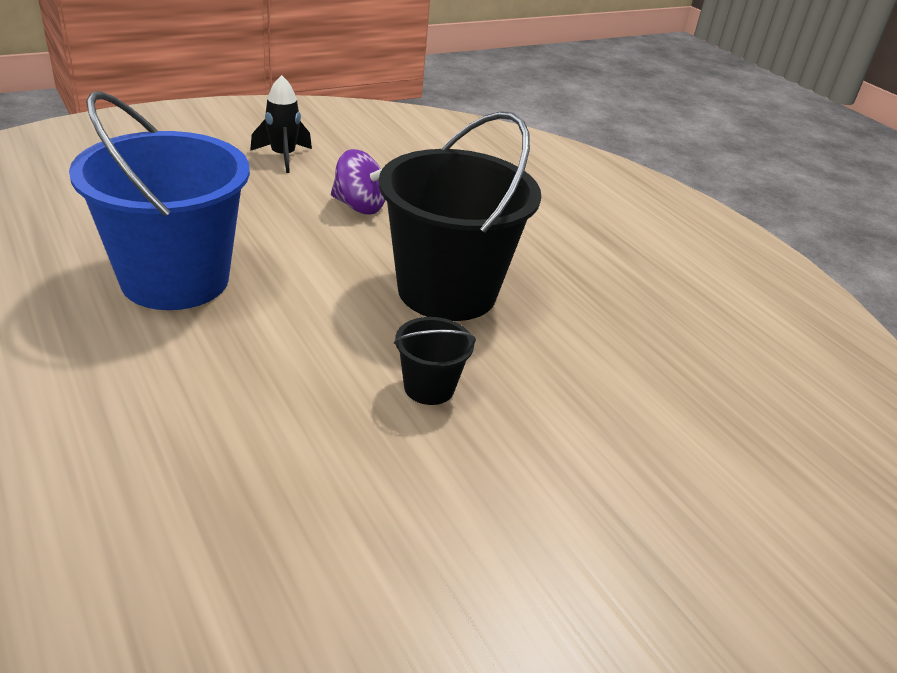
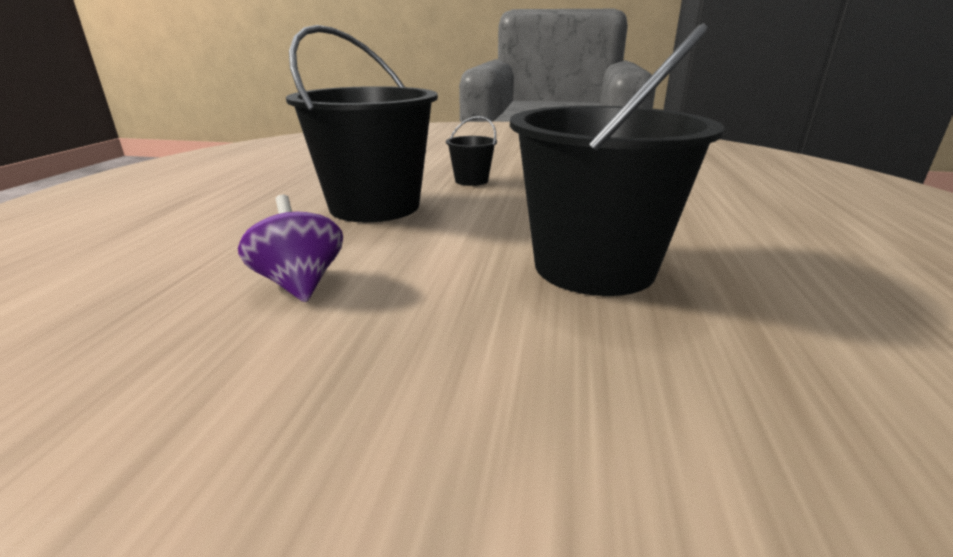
camera: 135 degrees left, 10 degrees down
(175, 279) = (594, 267): blue bucket -> black bucket
(283, 157) = (223, 420): black rocket -> none

